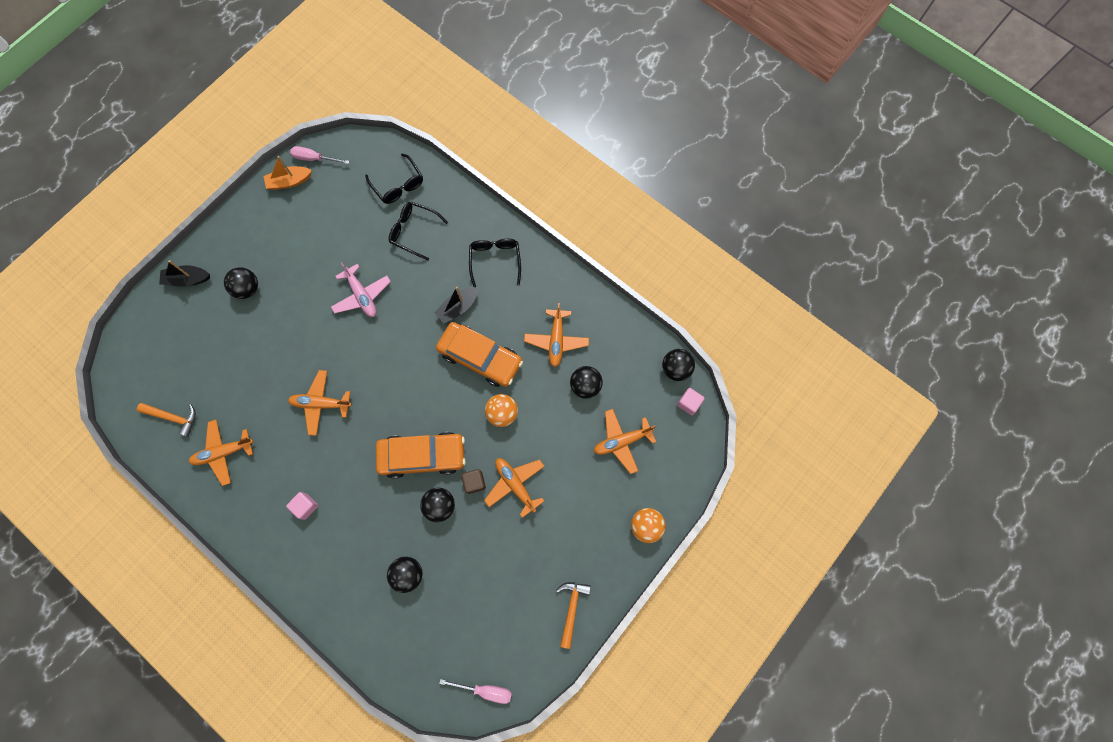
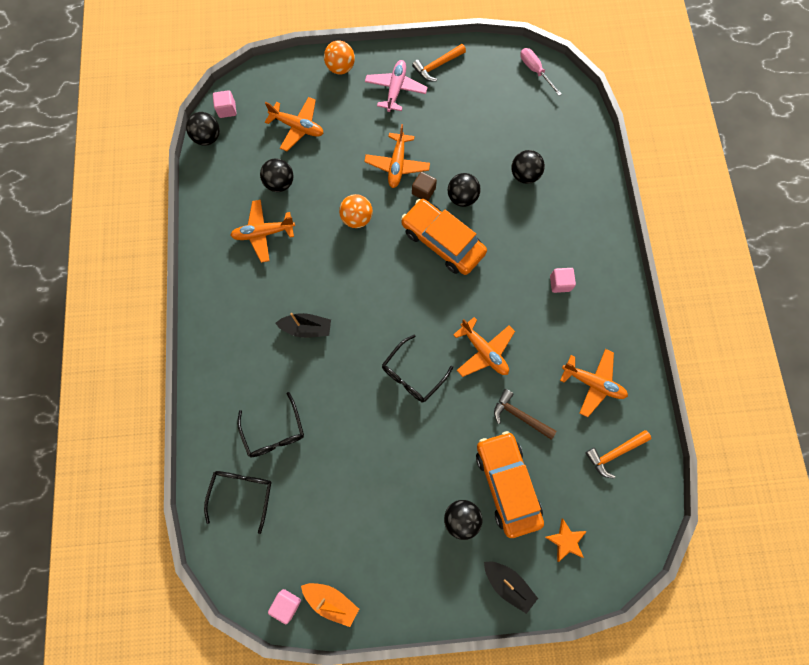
camera: 135 degrees left, 0 degrees up
(167, 334) = (566, 541): none -> orange star
(173, 418) = (614, 453): orange hammer -> orange hammer turned 90 degrees counterclockwise
(259, 383) = (519, 415): none -> brown hammer
(314, 158) = (287, 604): pink screwdriver -> pink cube
(362, 295) = (371, 414): pink plane -> pink plane (395, 89)
(480, 357) = (330, 273): orange car -> orange car (507, 484)
(495, 260) = (238, 339): black glasses -> black glasses (412, 374)
(556, 340) = (263, 233): orange plane -> orange plane turned 150 degrees counterclockwise

